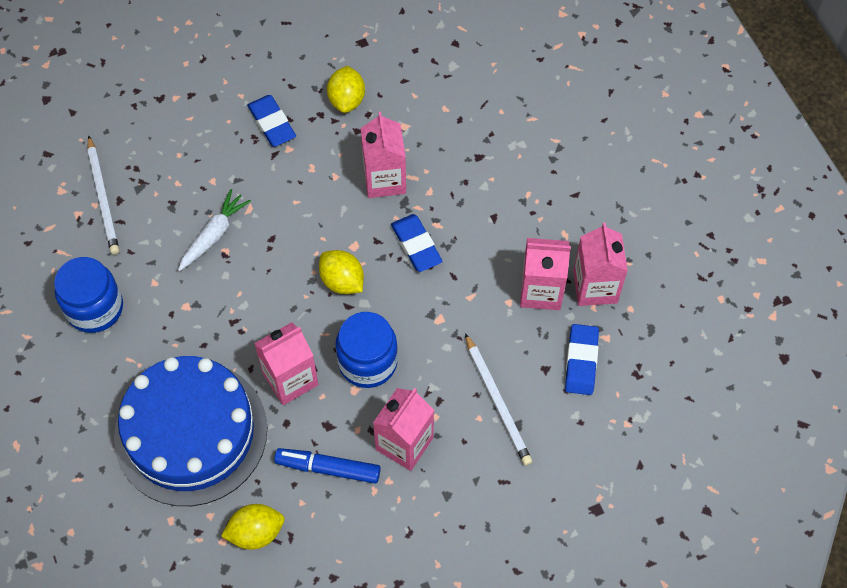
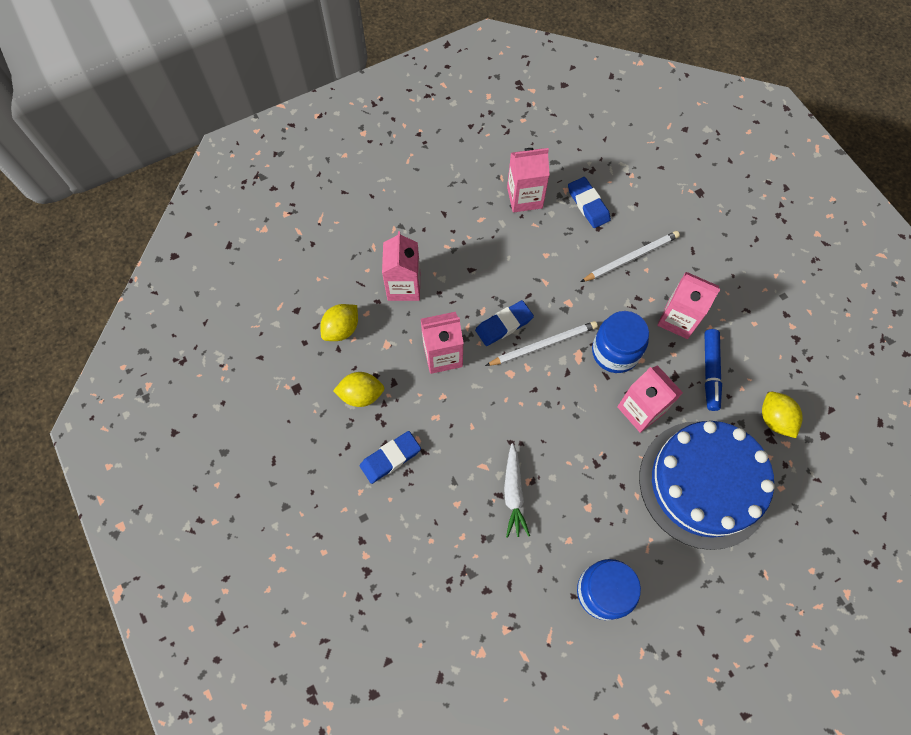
camera: 95 degrees left, 5 degrees up
(103, 198) = (485, 607): white pencil -> white pencil (543, 345)
(214, 235) = (513, 493): white carrot -> white carrot turned 120 degrees counterclockwise
(342, 281) = (545, 379): yellow lemon -> yellow lemon (341, 329)
(541, 291) = (533, 233): pink carton -> pink carton (404, 286)
(581, 361) = (588, 205): blue eraser -> blue eraser turned 60 degrees clockwise

